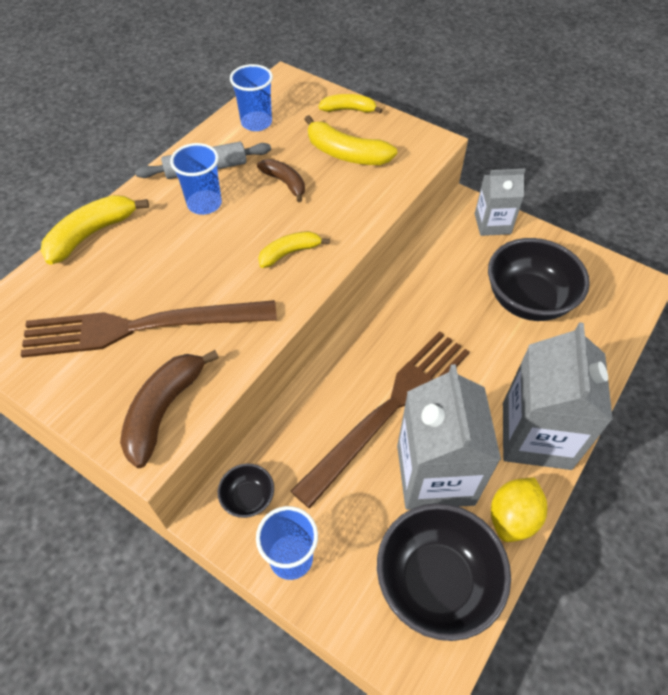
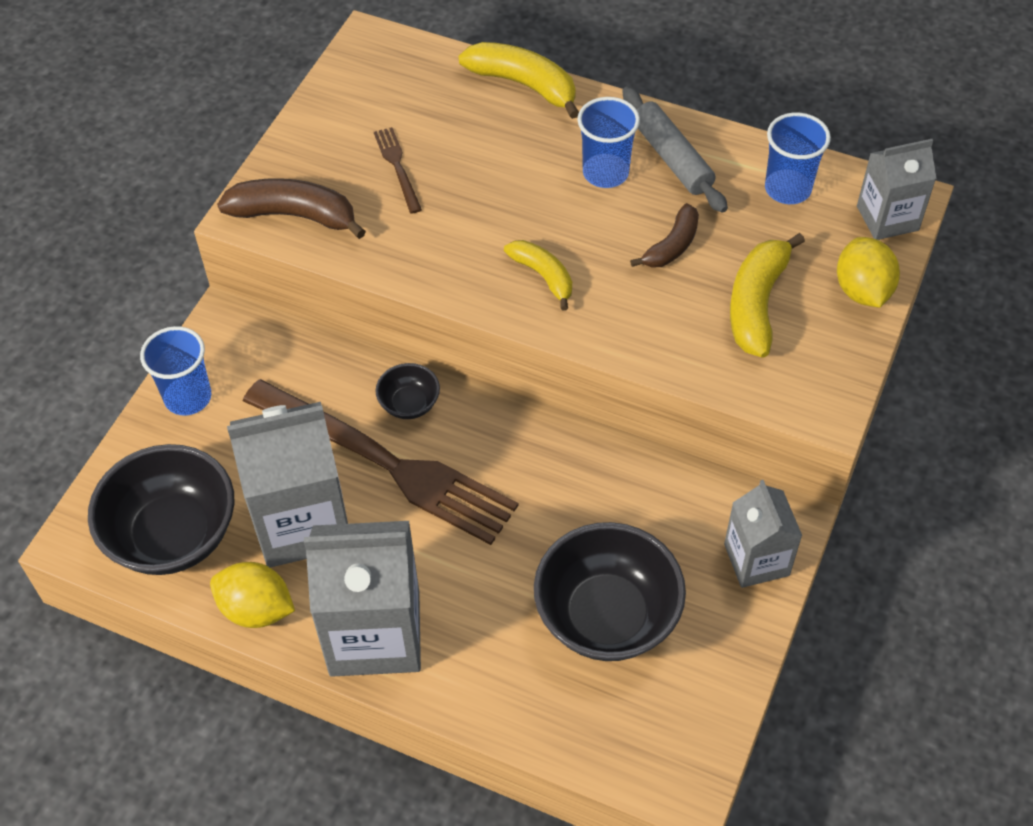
camera: 80 degrees right, 0 degrees up
(141, 327) = (397, 167): brown fork -> brown fork, size x0.41
(248, 498) = (250, 345): black bowl -> black bowl (409, 404)
(296, 89) = (887, 218): none -> grey carton
(348, 110) = (862, 290): yellow banana -> yellow lemon

